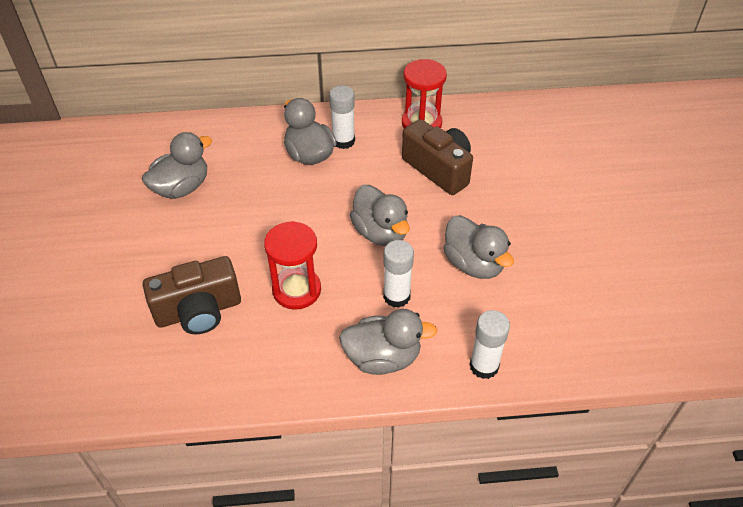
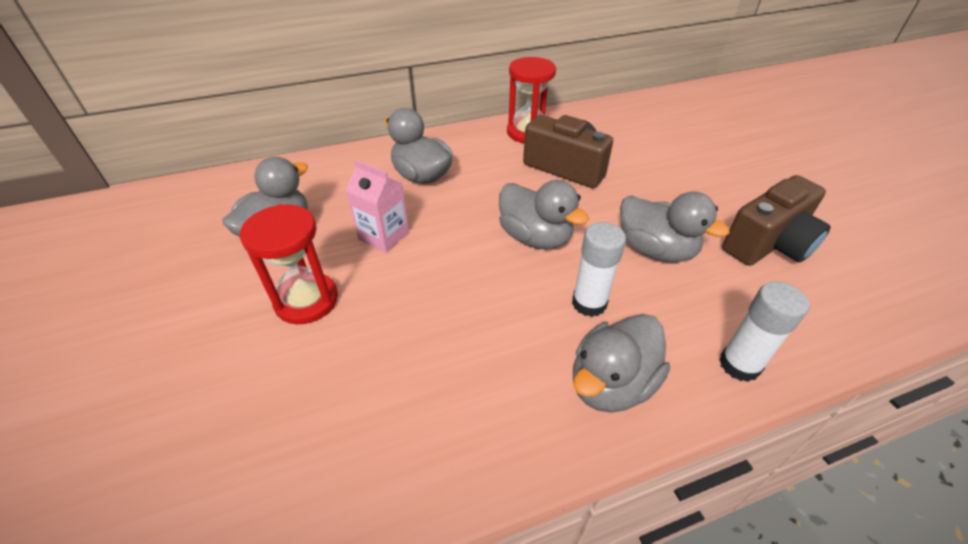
camera: 15 degrees left, 5 degrees down
(199, 311) = (337, 377): brown camera -> brown camera (768, 244)
(261, 207) = (384, 235): none -> pink carton
(296, 290) = (462, 321): red hourglass -> red hourglass (306, 300)
(343, 141) = (454, 158): white glue stick -> none
(383, 357) = (611, 384): grey duck -> grey duck turned 150 degrees clockwise

